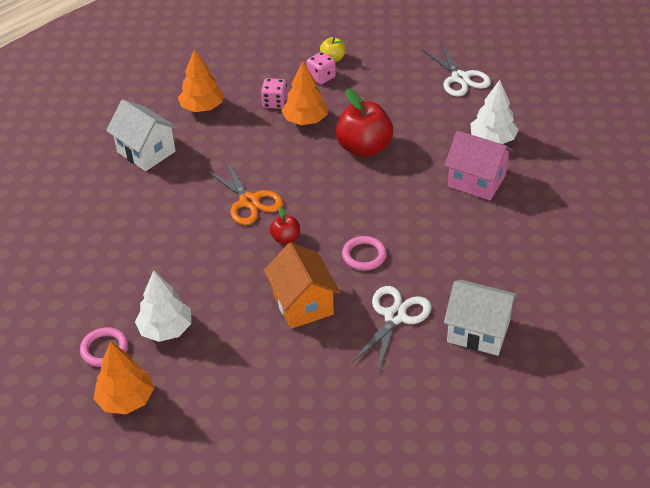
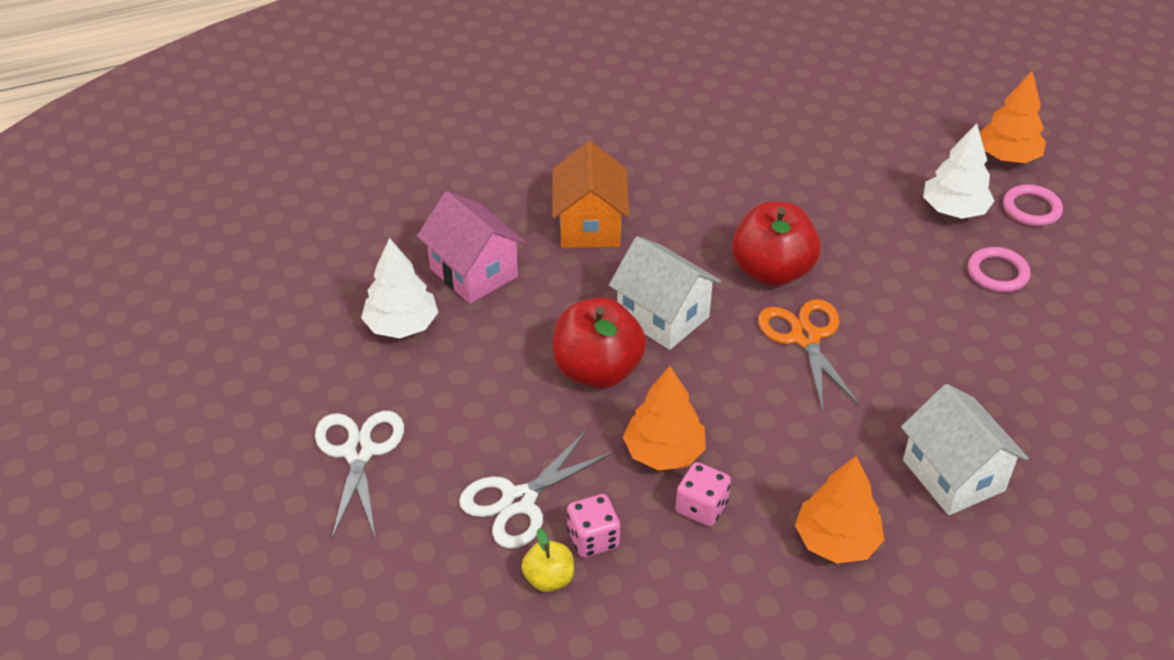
camera: 160 degrees left, 0 degrees up
(286, 239) = (772, 271): red apple -> red apple, size x2.02
(303, 304) = (780, 192): orange house -> orange house (590, 226)
(364, 255) = (680, 223): pink ring -> pink ring (997, 273)
(395, 317) = (681, 153): white scissors -> white scissors (519, 501)
(478, 331) = (600, 117): white house -> white house (663, 316)

